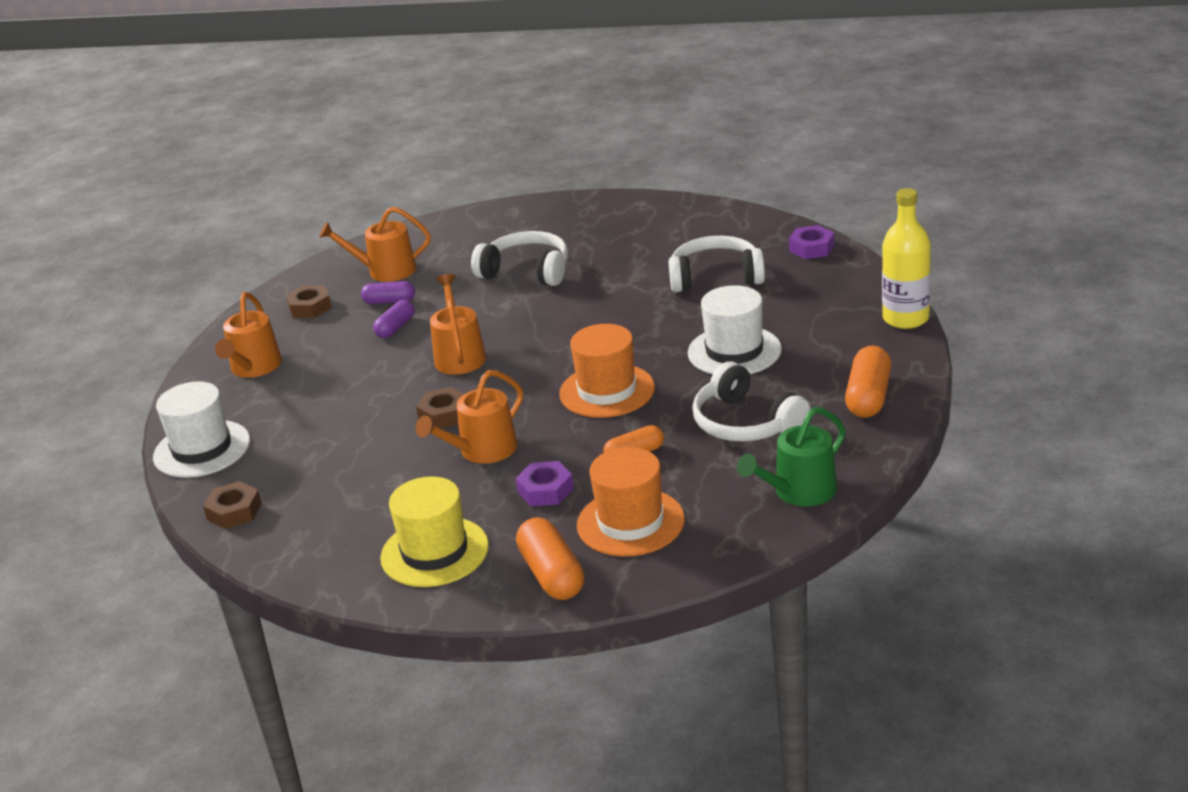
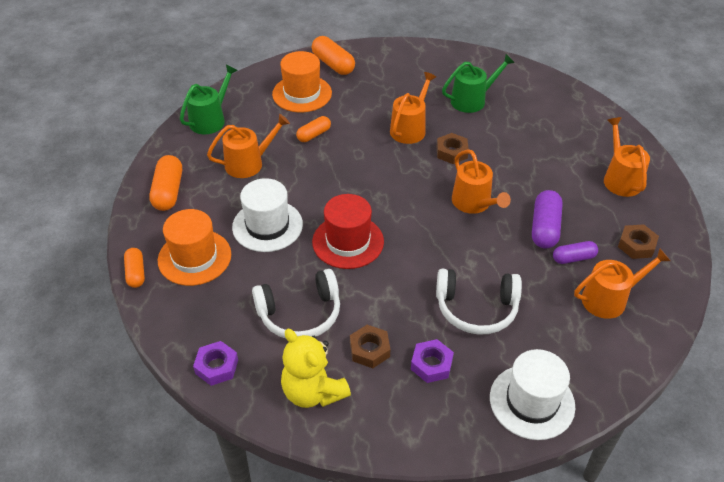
camera: 160 degrees right, 15 degrees up
(202, 449) = (589, 113): white hat -> white hat (532, 402)
(234, 511) = (529, 79): brown nut -> brown nut (369, 350)
(356, 485) = (472, 100): none -> green watering can
(395, 328) = (544, 228): purple capsule -> purple capsule, size x1.57
(434, 552) = (400, 69): yellow hat -> none
(545, 490) = (358, 107): purple nut -> purple nut (431, 364)
(607, 391) = (349, 181): orange hat -> orange hat (194, 257)
(638, 330) = (348, 242): none -> red hat
(719, 230) = (313, 391): none -> yellow teddy bear
(746, 423) = (248, 163): white headphones -> orange watering can
(905, 318) = (136, 273): yellow bottle -> orange capsule

